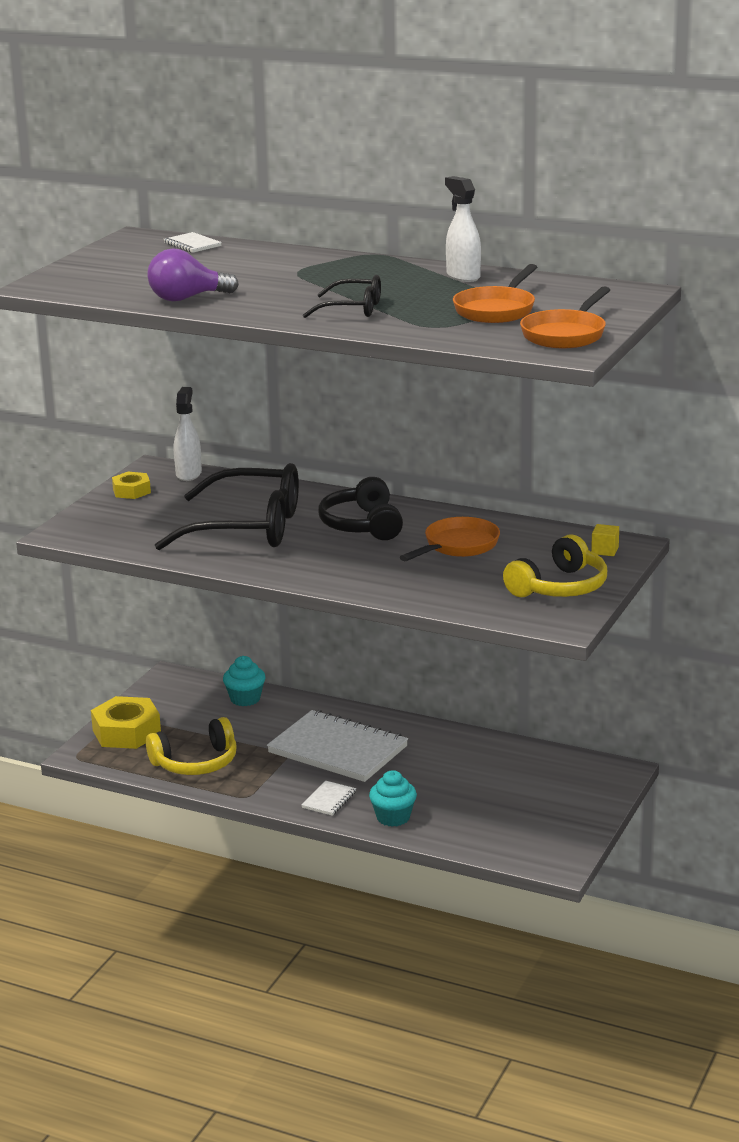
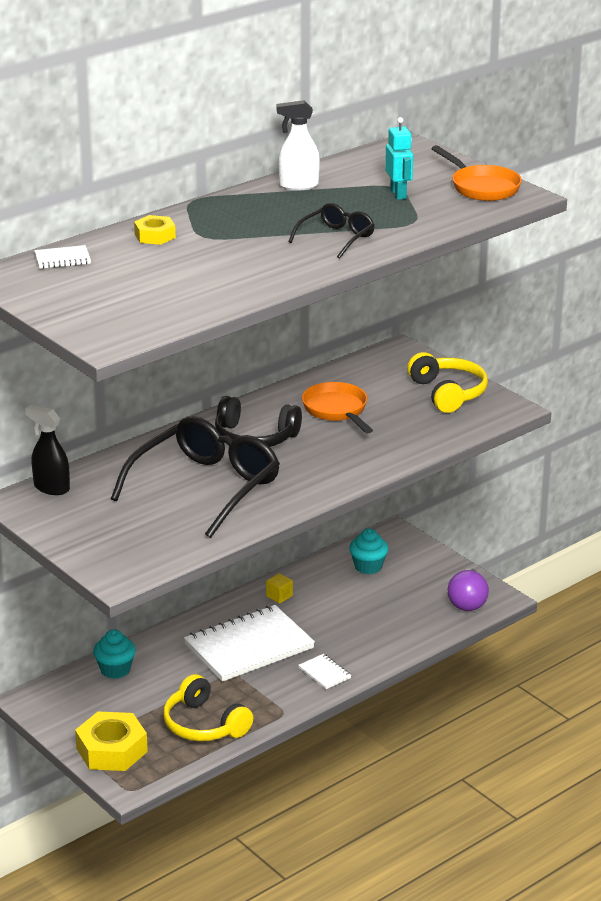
camera: 65 degrees left, 5 degrees up
(131, 491) = (58, 524): yellow nut -> yellow nut (155, 236)
(187, 298) = (228, 290): purple light bulb -> purple light bulb (467, 602)
(188, 474) = (51, 488): white spray bottle -> black spray bottle
(196, 763) = (204, 725): yellow headphones -> yellow headphones turned 135 degrees clockwise
(393, 817) = (376, 650): turquoise cupcake -> turquoise cupcake (368, 566)
(497, 310) = (398, 194): orange pan -> turquoise robot
(605, 550) = (401, 360): yellow cube -> yellow cube (279, 596)

